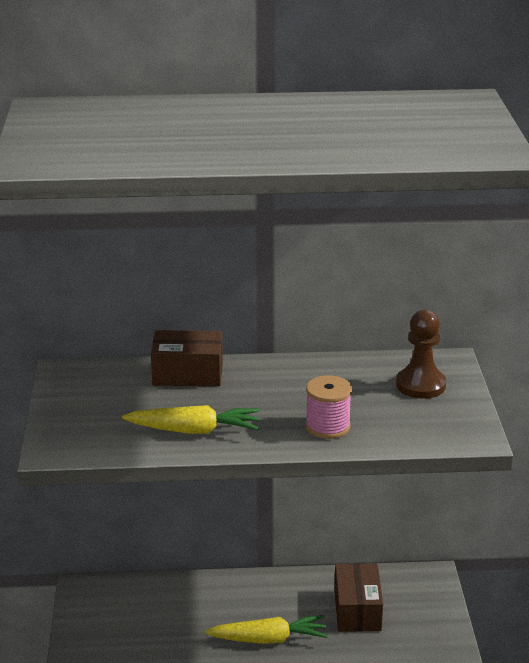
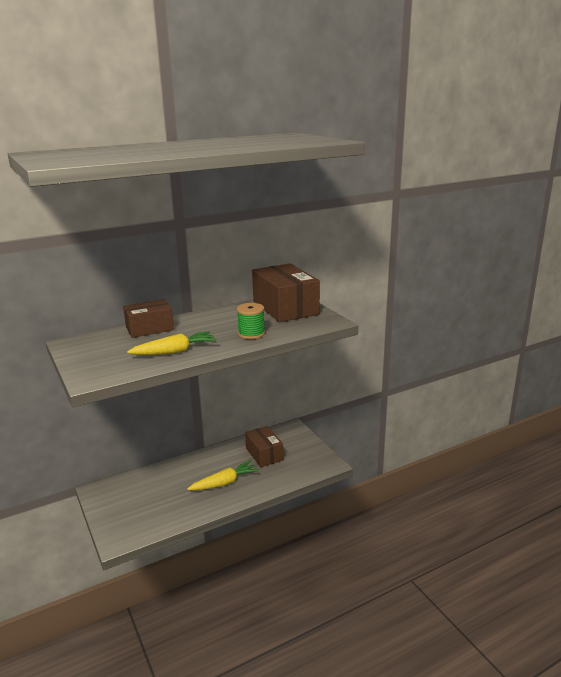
camera: 25 degrees left, 5 degrees down
(327, 426) = (251, 334): pink spool -> green spool
(420, 385) = (285, 308): brown pawn -> brown box

